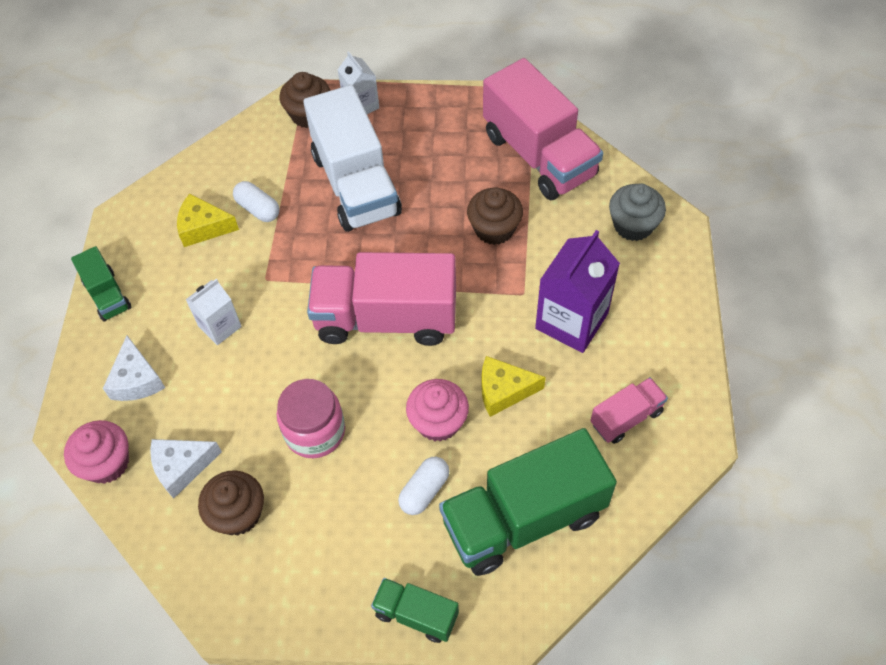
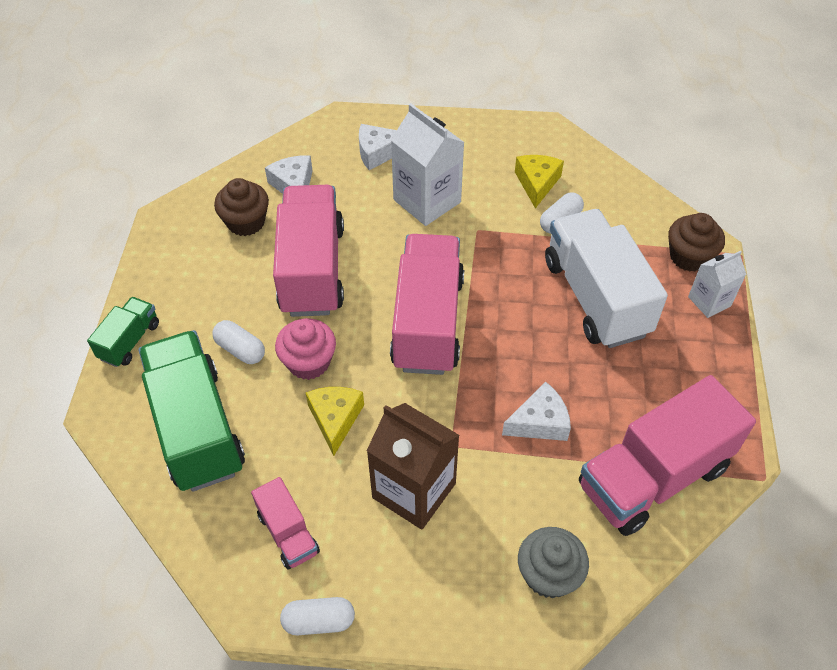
camera: 90 degrees right, 5 degrees down
(107, 295) = (463, 128): green truck -> none
(107, 463) = (305, 142): pink cupcake -> none
(220, 326) = (427, 201): white carton -> white carton, size x1.72
(315, 431) = (312, 270): pink jar -> pink truck
(355, 184) = (596, 297): white truck -> white truck turned 90 degrees clockwise
(494, 229) = (540, 422): brown cupcake -> white cheese
(571, 321) = (414, 490): purple carton -> brown carton
(701, 384) = (319, 621): none -> white capsule

